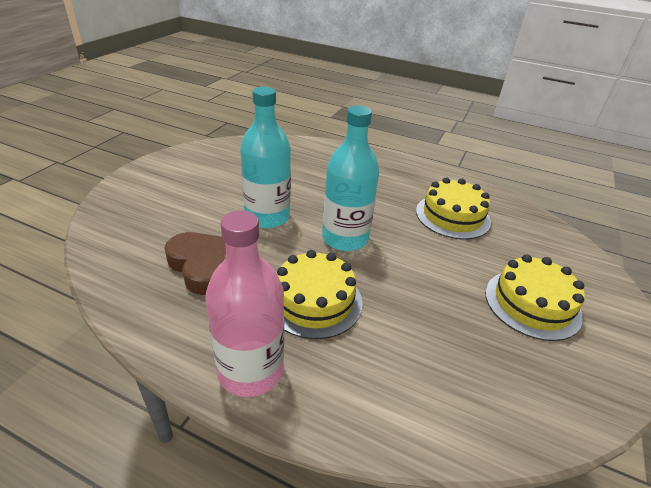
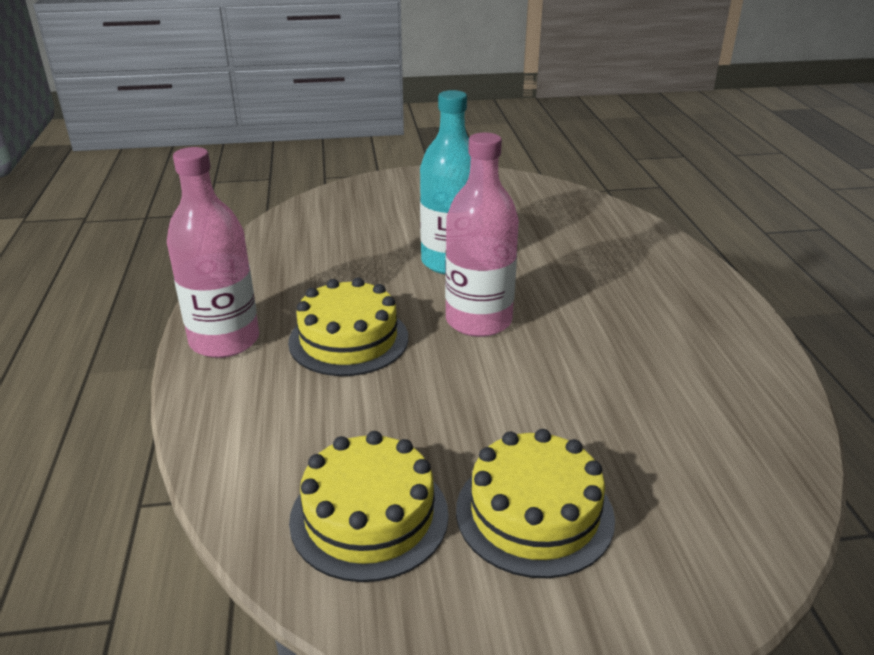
camera: 60 degrees right, 5 degrees down
(203, 266) = (331, 263): brown heart -> none
(345, 238) = (478, 321): turquoise bottle -> pink bottle
(452, 216) = (653, 387): yellow cake -> yellow cake (369, 516)

